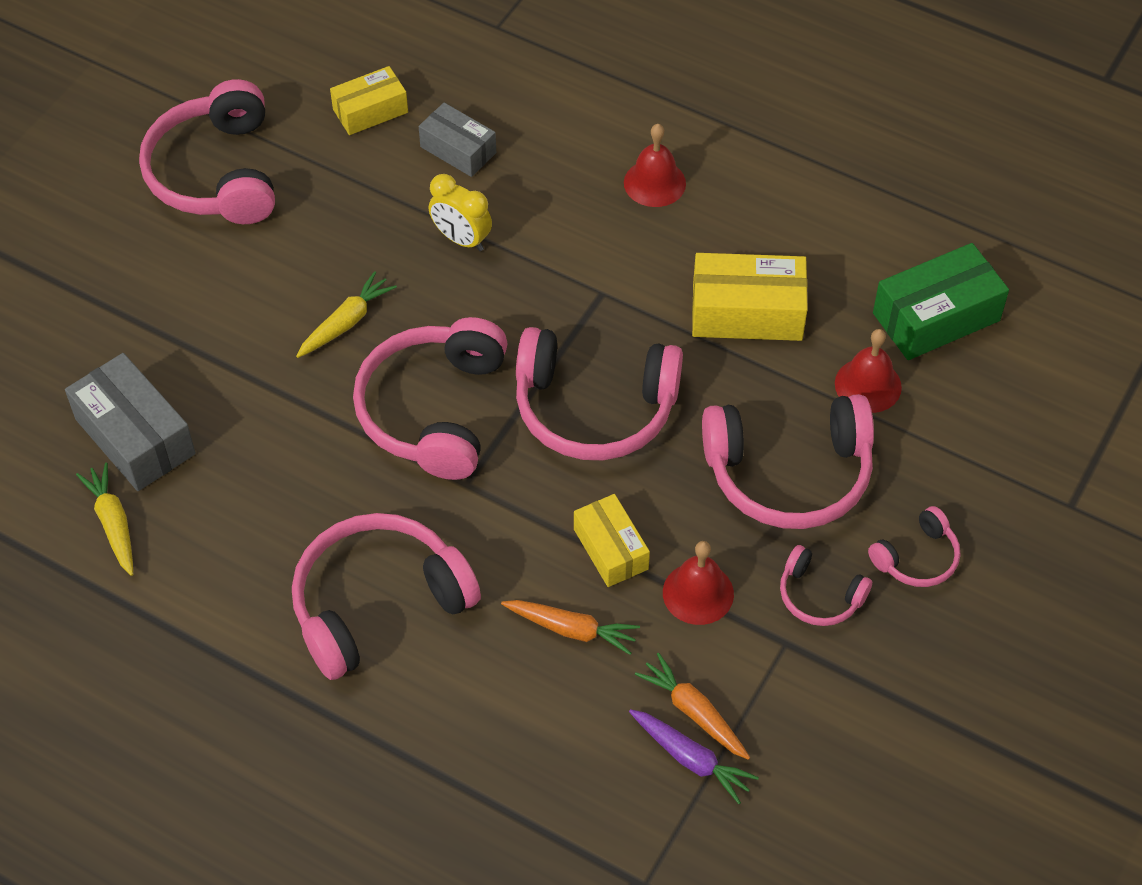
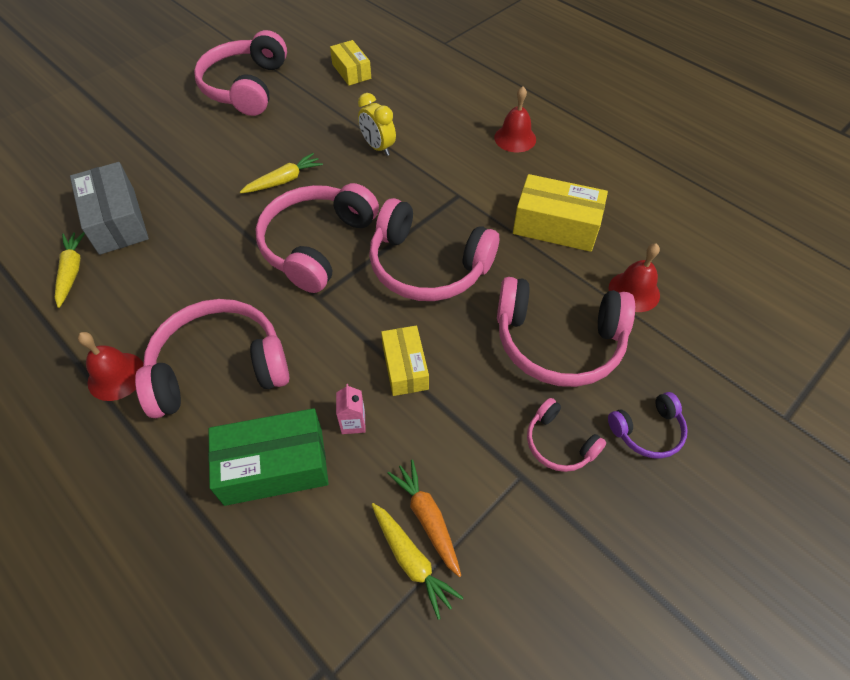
camera: 15 degrees right, 0 degrees up
(370, 111) = (351, 71): yellow box -> yellow box turned 75 degrees clockwise
(458, 150) = (396, 99): grey box -> none
(571, 629) = (353, 422): orange carrot -> pink carton
(691, 759) = (411, 560): purple carrot -> yellow carrot
(698, 593) = (461, 417): red bell -> red bell (116, 376)
(917, 558) = (647, 431): pink headphones -> purple headphones
(936, 317) = (695, 255): green box -> green box (274, 466)

